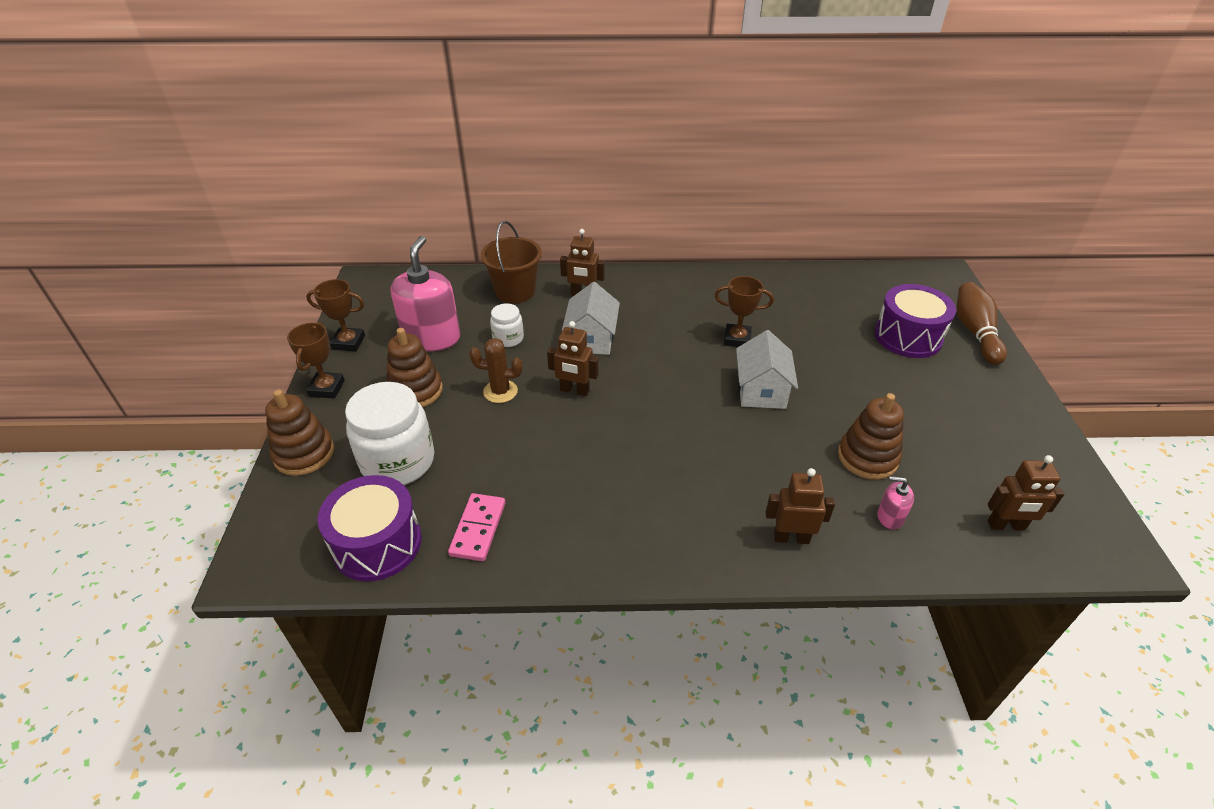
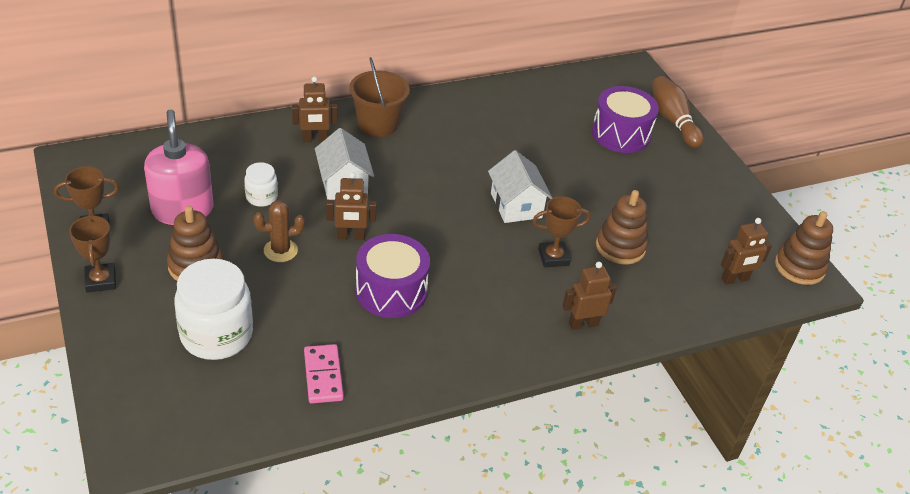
camera: 25 degrees left, 0 degrees up
(304, 454) = (117, 347): brown stacking toy -> brown stacking toy (799, 267)
(377, 543) = (238, 409): purple drum -> purple drum (391, 291)
(515, 291) = (244, 147): brown bucket -> brown bucket (378, 124)
(737, 339) = (477, 161): brown trophy -> brown trophy (553, 257)
(890, 517) = (651, 291): pink soap dispenser -> none

